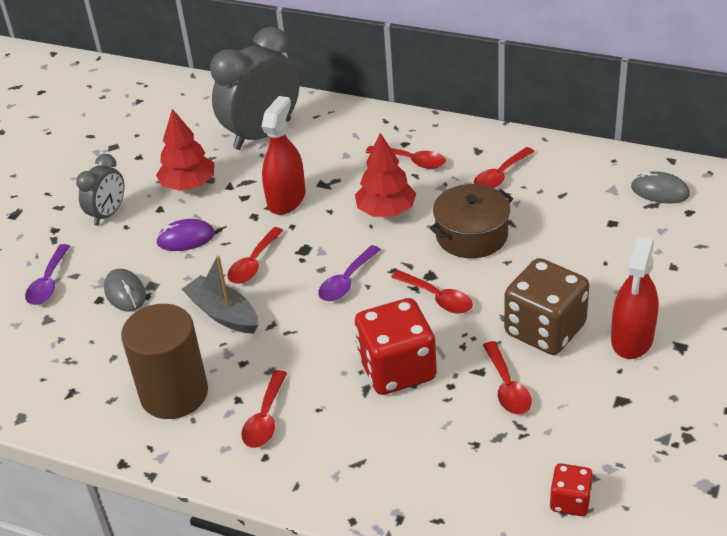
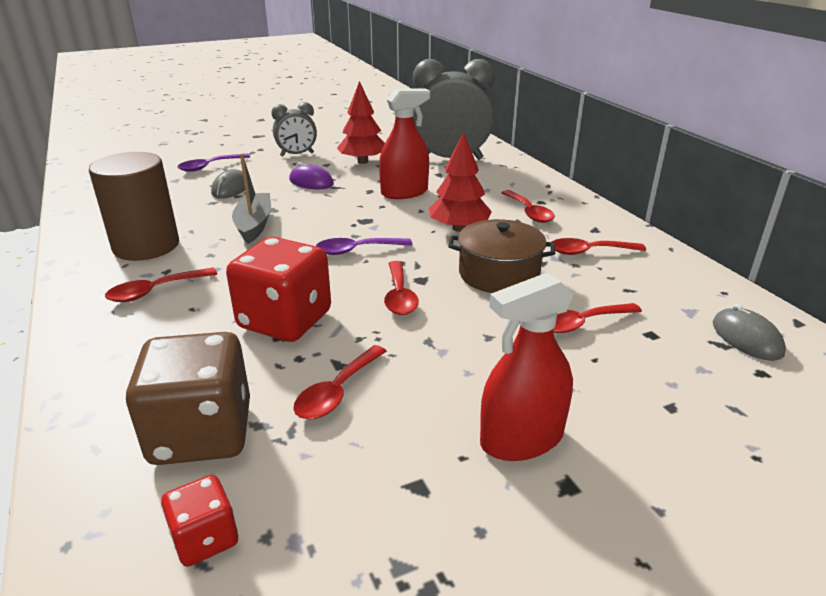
camera: 40 degrees right, 10 degrees down
(253, 263) = (322, 211): red spoon -> red spoon (581, 323)
(545, 330) = (447, 372): brown dice -> brown dice (202, 433)

